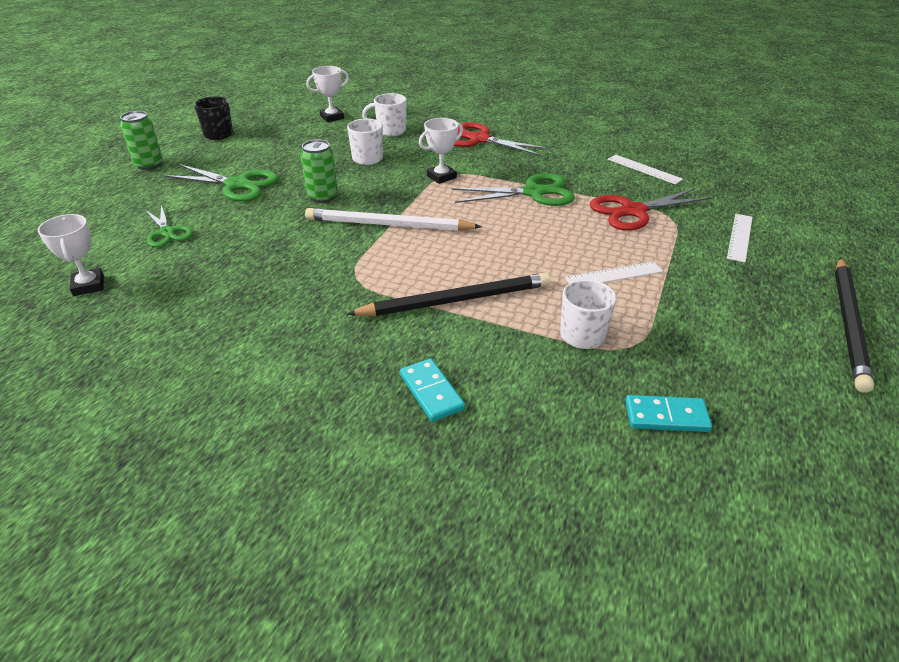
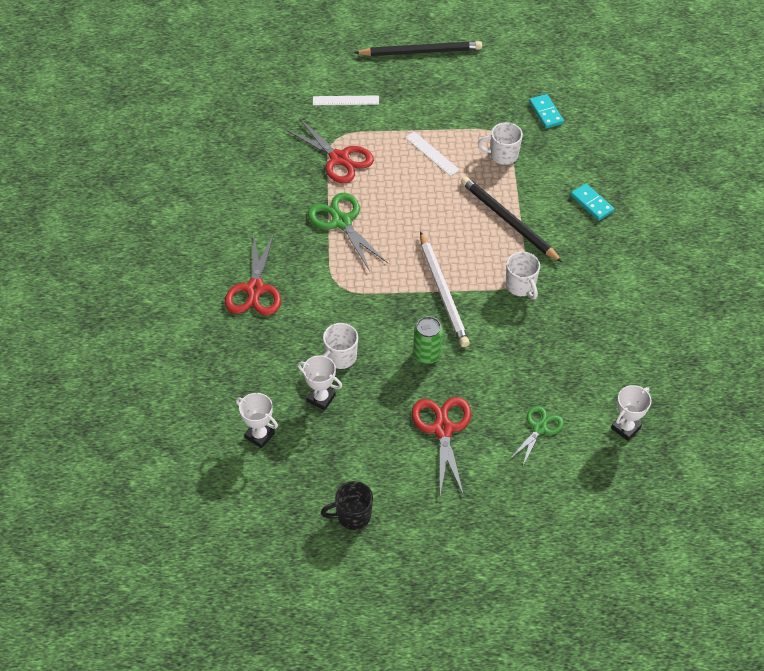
camera: 115 degrees left, 15 degrees up
(149, 165) = (448, 529): green can -> none
(237, 185) = (443, 429): green scissors -> red scissors
(390, 131) = (269, 367): white mug -> white mug (521, 286)
(431, 392) = (591, 203): turquoise domino -> turquoise domino turned 75 degrees counterclockwise
(441, 177) = (346, 289): white trophy -> white trophy (321, 398)
(644, 169) = (261, 164): white ruler -> none

